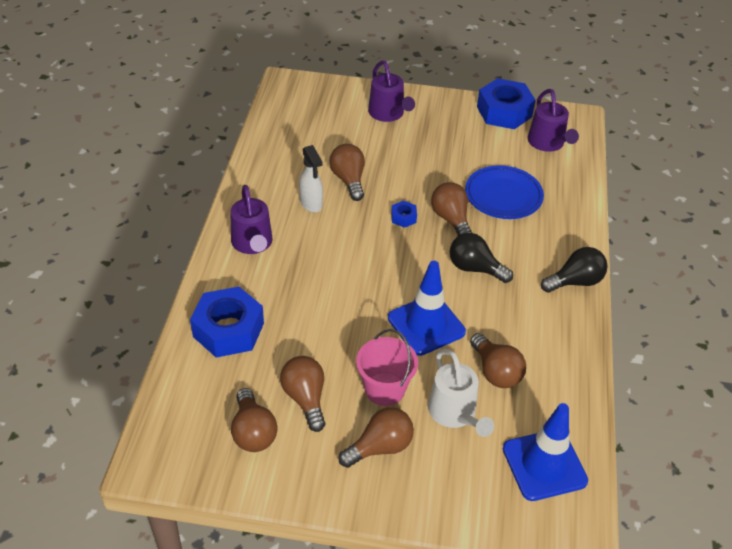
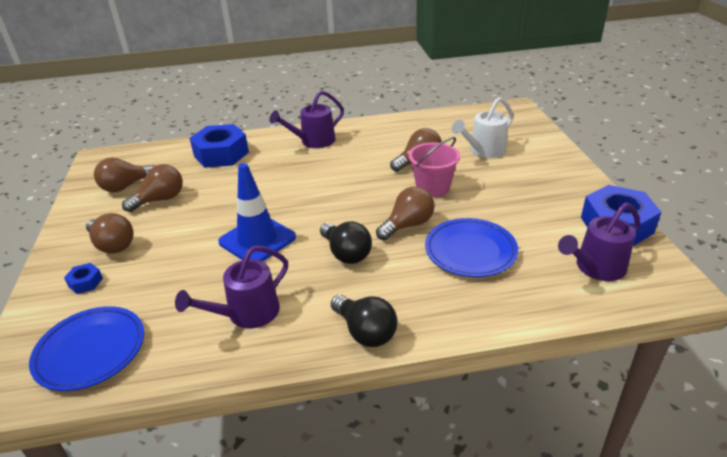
camera: 75 degrees right, 10 degrees down
(311, 203) = (375, 153): white spray bottle -> none
(384, 389) = (176, 234): pink bucket -> pink bucket (432, 188)
(388, 114) = (529, 160): purple watering can -> purple watering can (246, 314)
(403, 217) = (390, 198): blue nut -> blue nut (85, 282)
(455, 414) = (152, 278): white watering can -> white watering can (483, 151)
(475, 268) = (346, 253): black light bulb -> black light bulb turned 135 degrees clockwise
(495, 372) = (209, 294): brown light bulb -> none
(544, 465) = (91, 351): blue traffic cone -> blue plate

